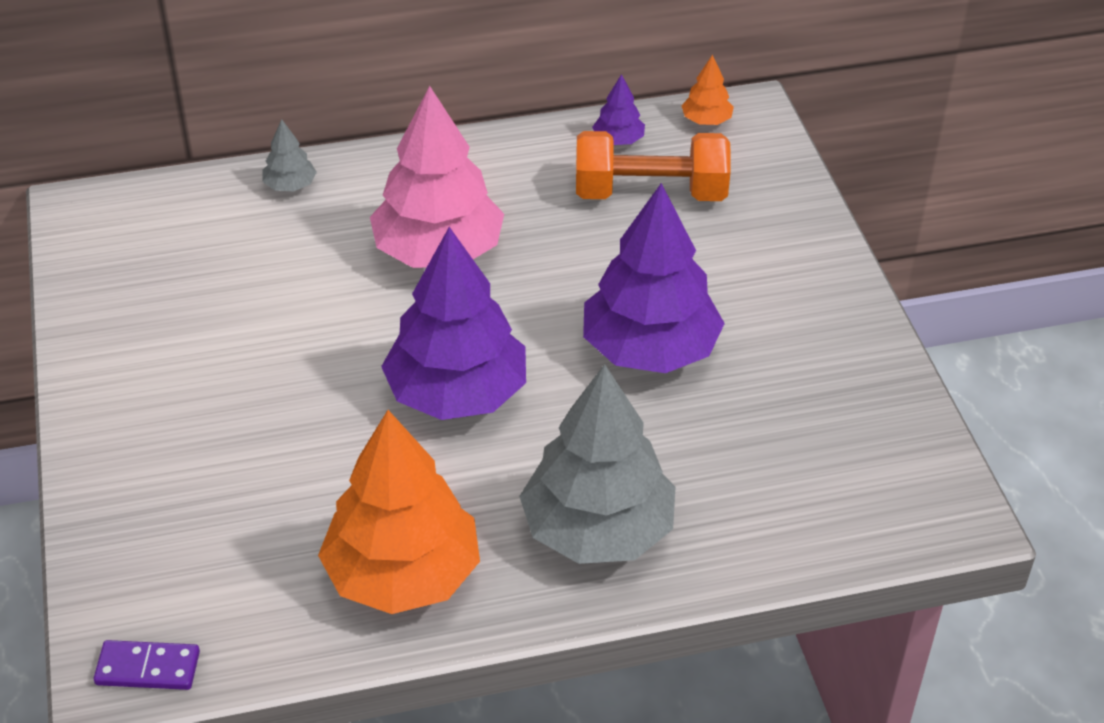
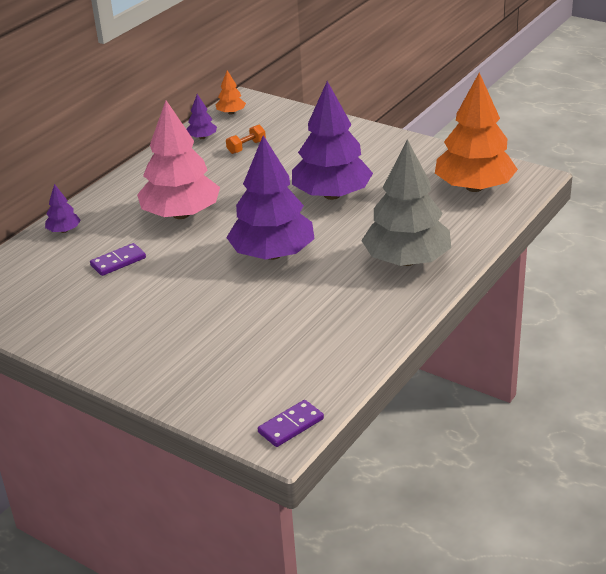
camera: 40 degrees left, 10 degrees down
(285, 275) = (118, 261): none -> purple domino
(290, 185) = (64, 230): grey tree -> purple tree
(402, 575) = (351, 323): orange tree -> orange tree (474, 187)
(650, 193) = (246, 147): orange dumbbell -> orange dumbbell, size x0.45

